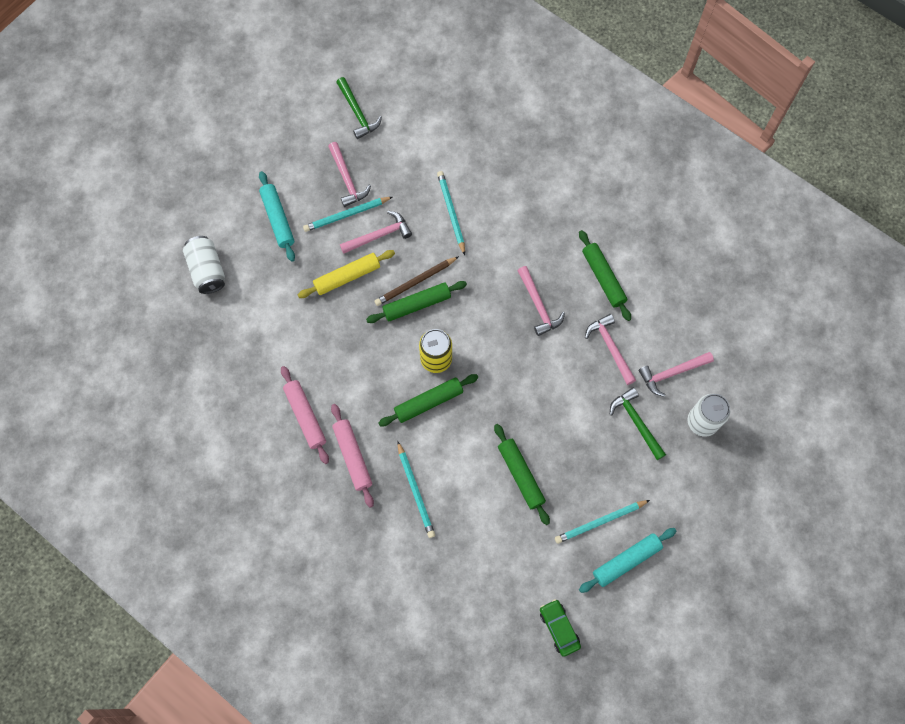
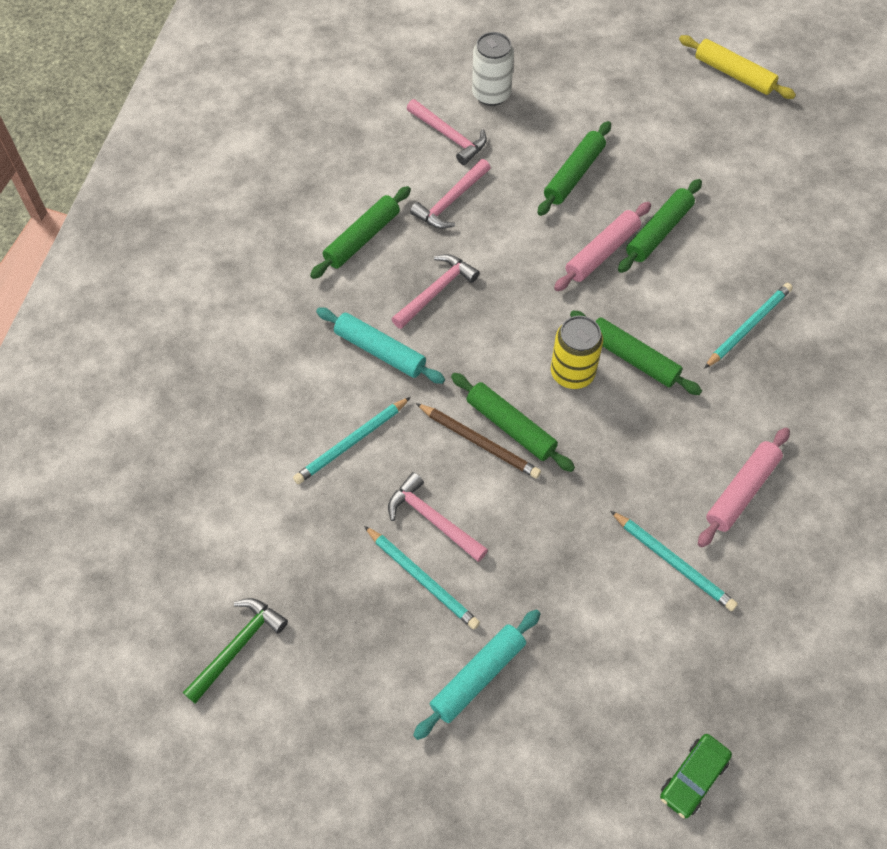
camera: 115 degrees left, 10 degrees down
(207, 270) = (616, 740): white can -> none
(347, 179) = (363, 606): pink hammer -> none
(347, 277) = (518, 532): yellow rolling pin -> yellow rolling pin (734, 74)
(352, 457) = (754, 411): pink rolling pin -> pink rolling pin (602, 252)
(559, 628) = (794, 141): green car -> green car (693, 778)
(598, 443) = (574, 174): none -> green rolling pin
(600, 522) = (660, 144): turquoise pencil -> turquoise pencil (673, 562)
(626, 561) = (685, 109): turquoise rolling pin -> turquoise rolling pin (380, 351)
(636, 422) = (527, 149): green hammer -> none

